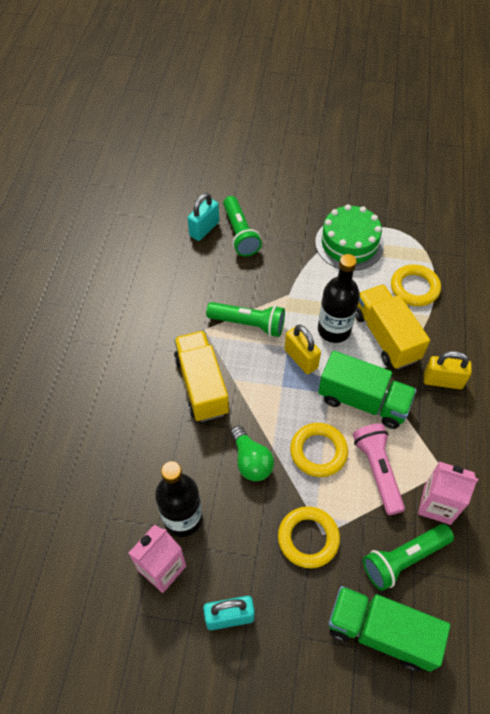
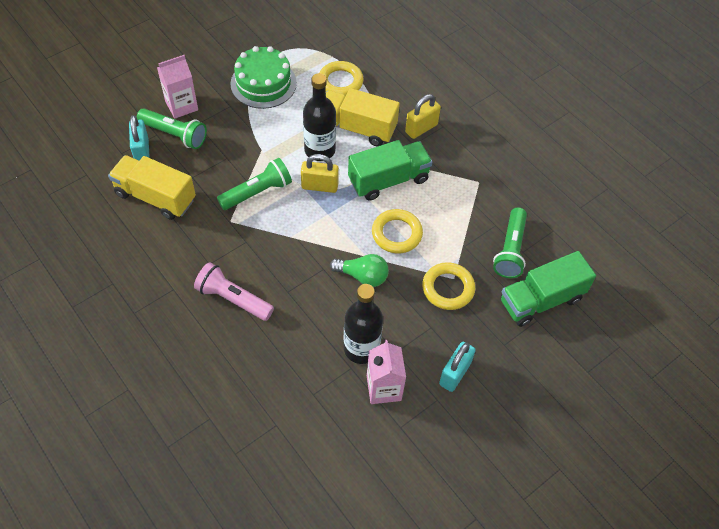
camera: 50 degrees left, 0 degrees up
(201, 385) = (273, 259): yellow truck -> yellow truck (155, 197)
(377, 471) = (443, 214): pink flashlight -> pink flashlight (233, 299)
(437, 504) = (495, 204): pink carton -> pink carton (181, 106)

